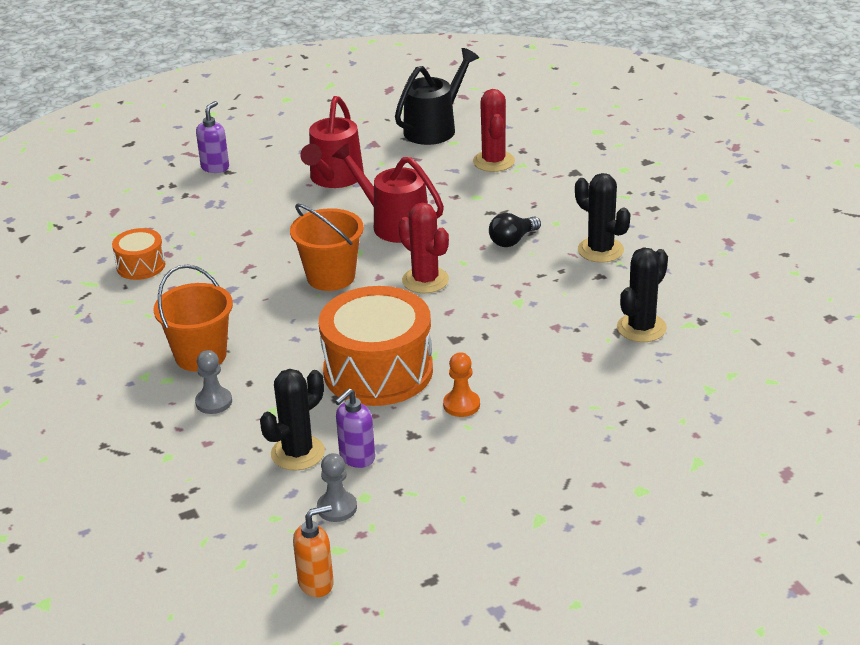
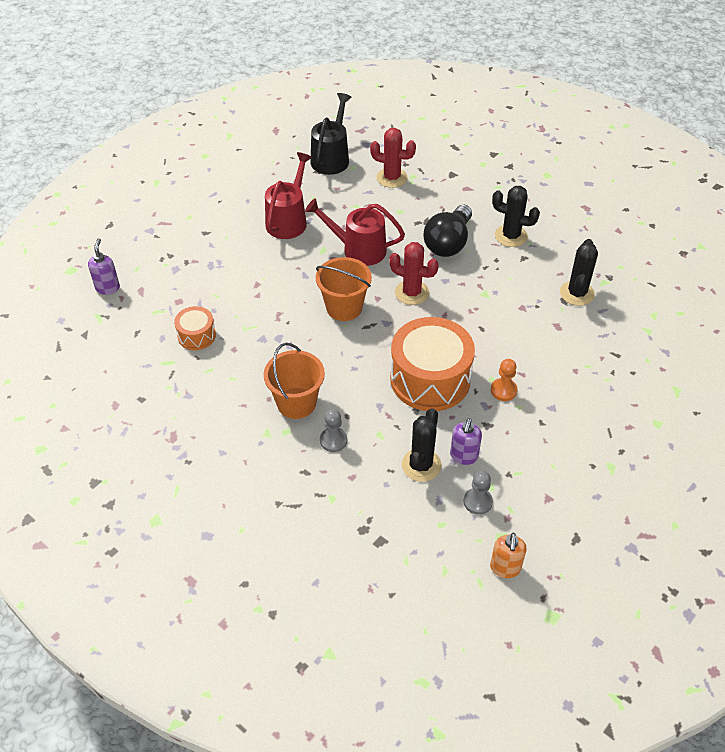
camera: 25 degrees left, 15 degrees up
(215, 167) = (193, 231): purple soap dispenser -> purple soap dispenser (107, 288)
(316, 583) = (505, 568): orange soap dispenser -> orange soap dispenser turned 150 degrees clockwise
(334, 179) = (289, 220): red watering can -> red watering can turned 150 degrees counterclockwise
(493, 161) = (392, 178): red cactus -> red cactus turned 45 degrees counterclockwise
(512, 240) = (448, 243): black light bulb -> black light bulb, size x1.75

